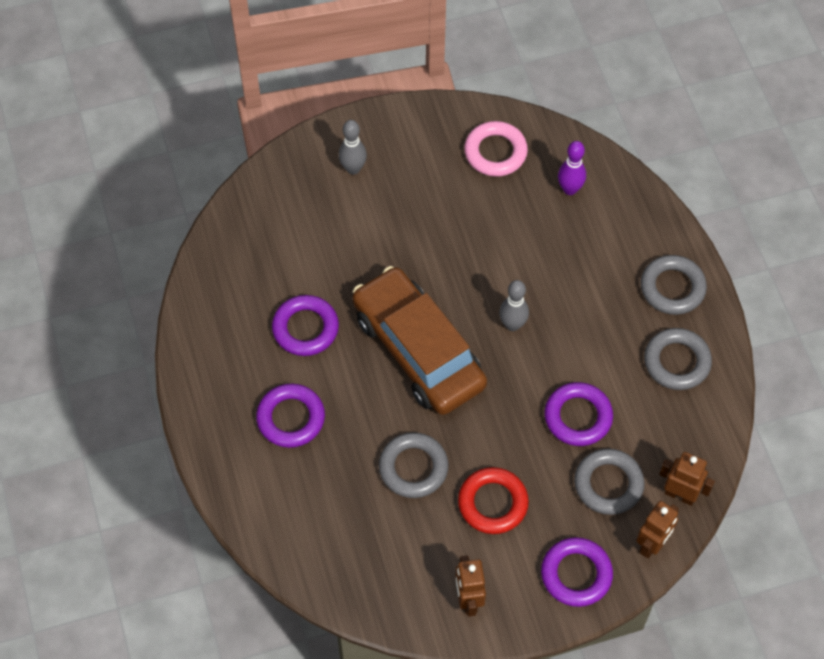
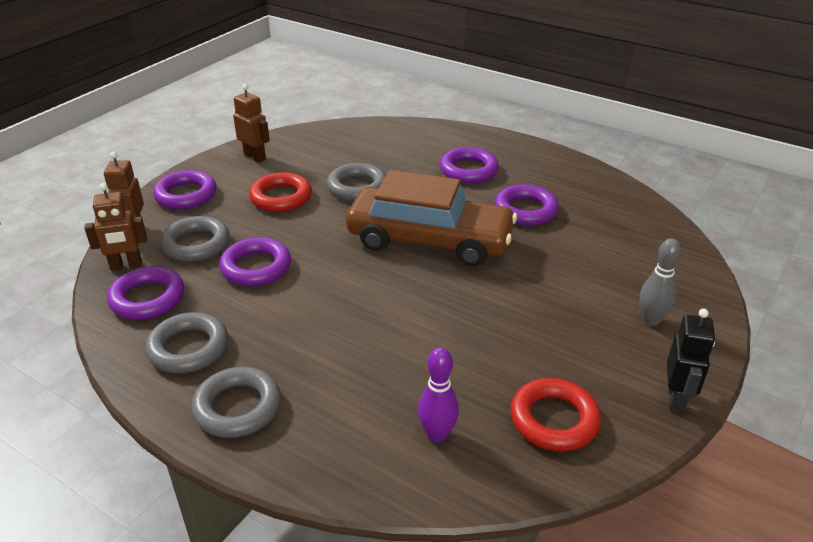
camera: 140 degrees right, 25 degrees down
(411, 115) = (676, 398): none -> black robot
(495, 152) = (554, 420): pink ring -> red ring
(512, 324) = (372, 293): grey bowling pin -> none
(681, 438) = (147, 298): none -> purple ring

